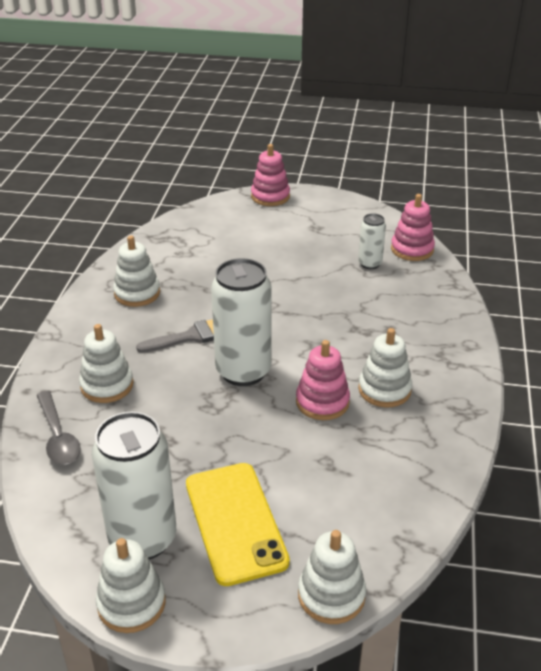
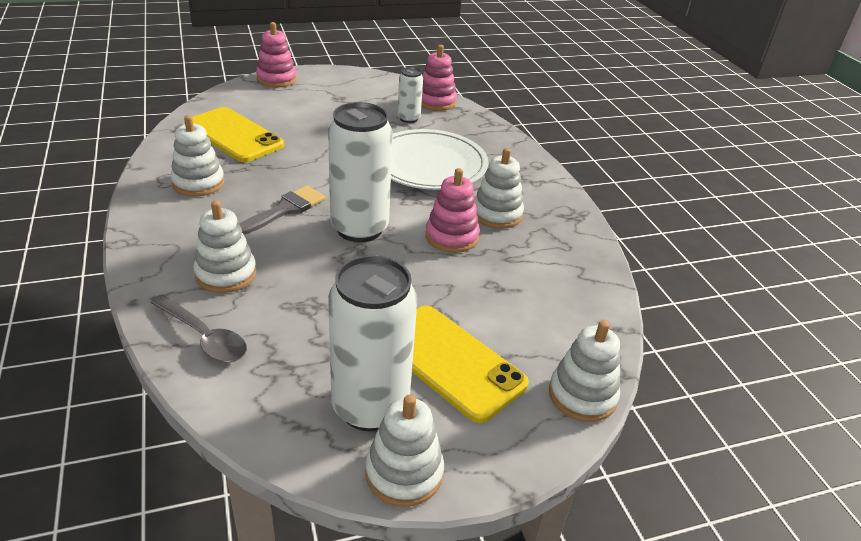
camera: 30 degrees left, 0 degrees up
(195, 250) = (234, 135): none -> yellow phone
(355, 319) = (429, 164): none -> white plate

